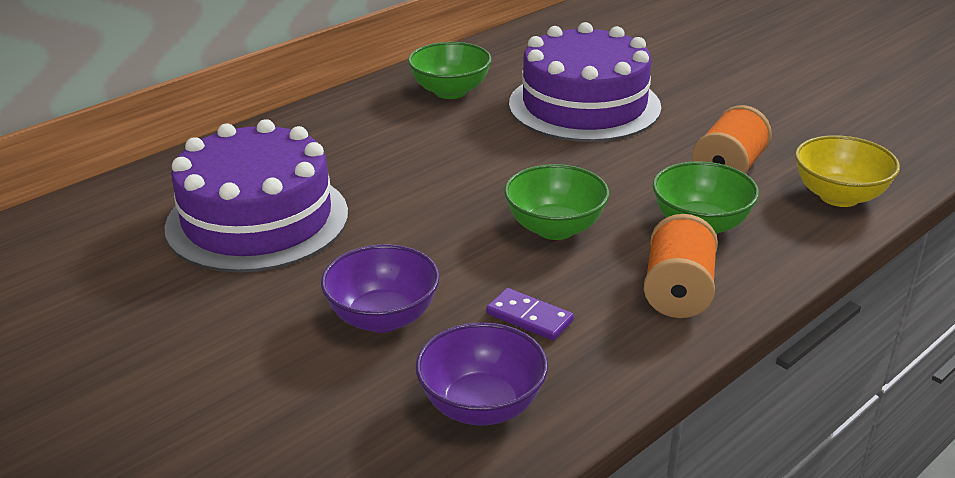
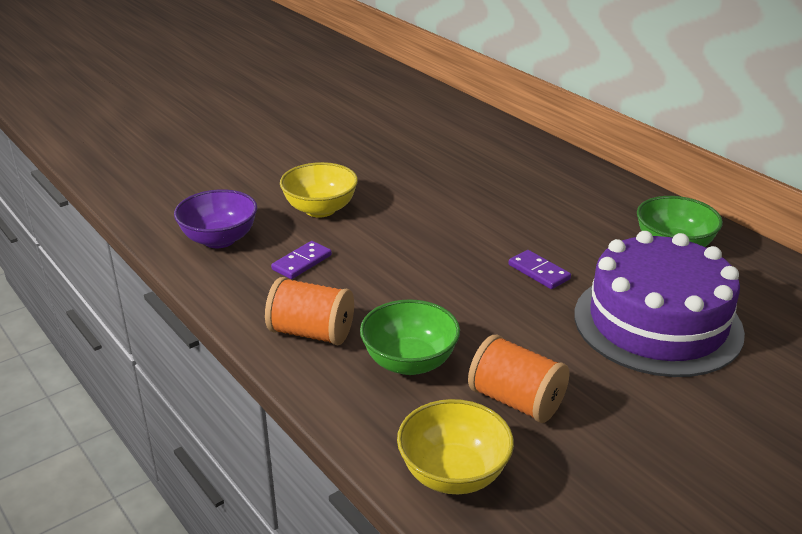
camera: 95 degrees right, 0 degrees up
(257, 220) = (447, 167): purple cake -> none
(383, 318) = (320, 209): purple bowl -> yellow bowl
(513, 158) = (538, 272): none -> purple domino
(555, 228) = (417, 283): green bowl -> none

